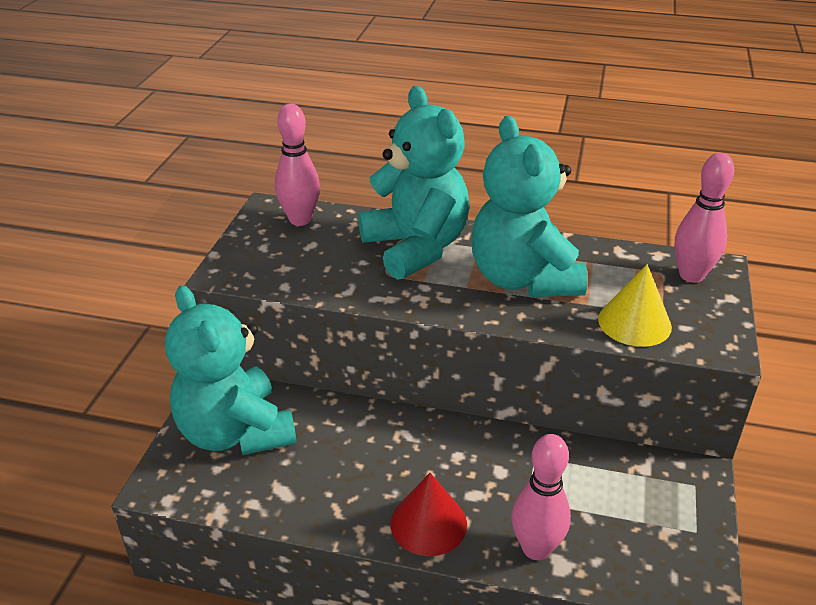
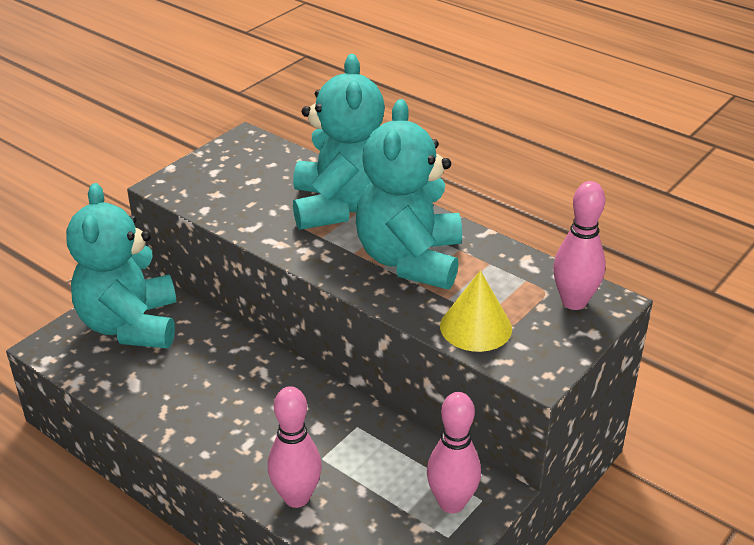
camera: 25 degrees right, 0 degrees up
(300, 220) = (263, 156): pink bowling pin -> pink bowling pin (451, 503)
(428, 523) = (225, 446): red cone -> none

